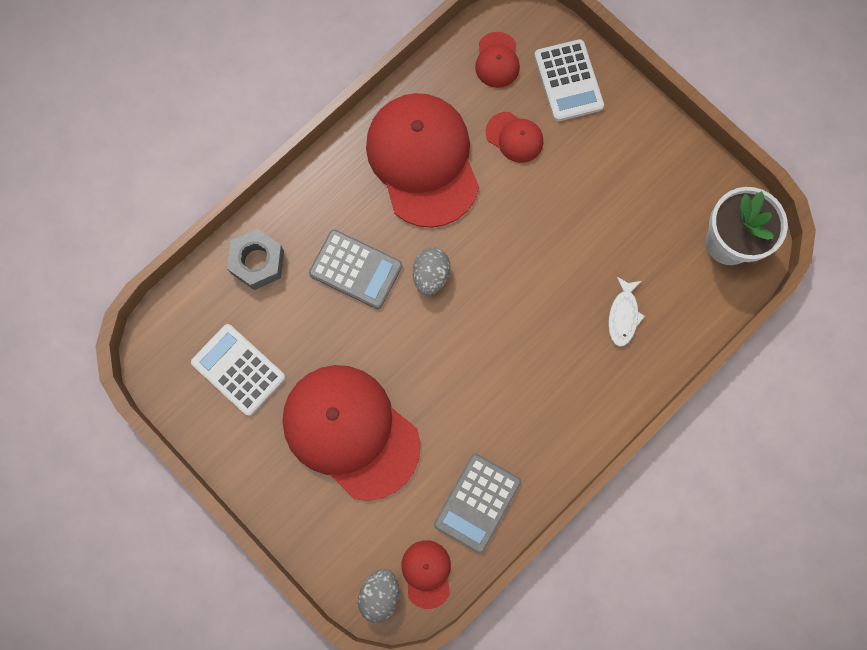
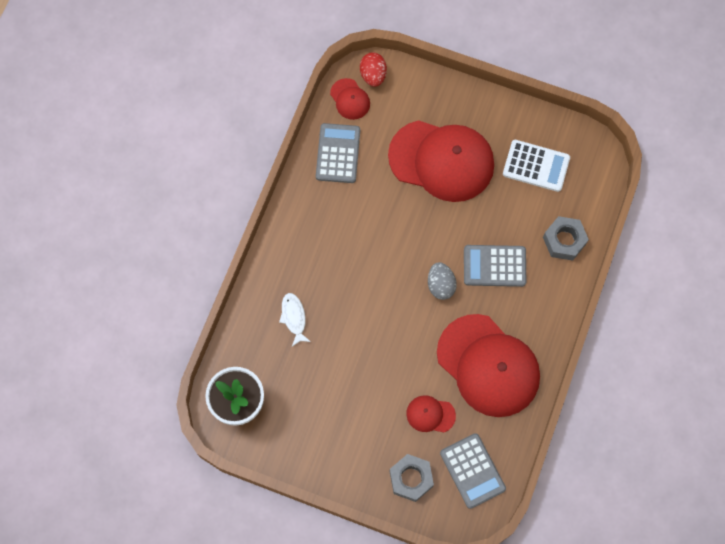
camera: 155 degrees right, 5 degrees down
(380, 594) = (373, 75): grey egg -> red egg
(497, 60) = (472, 471): red cap -> grey calculator
(568, 81) = (411, 479): white calculator -> grey nut

